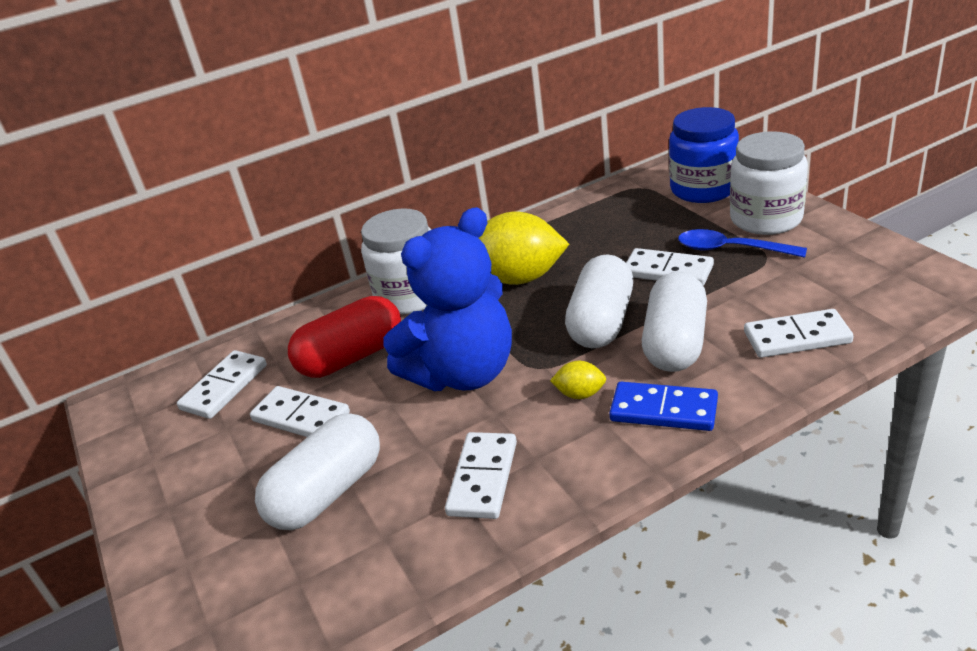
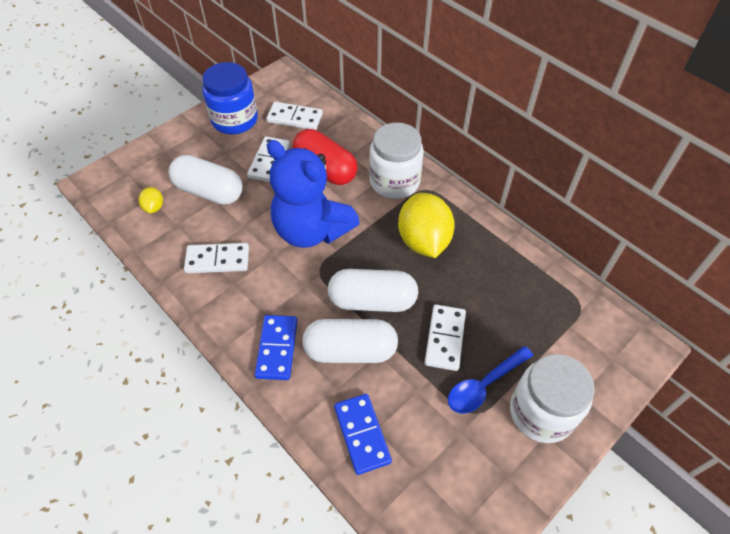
camera: 70 degrees right, 20 degrees up
(580, 394) = (292, 298): yellow lemon -> yellow lemon (154, 207)
(703, 189) = (587, 358): blue jar -> blue jar (234, 120)
(731, 249) = (484, 385): blue spoon -> blue spoon turned 135 degrees counterclockwise
(796, 337) = (362, 434): white domino -> blue domino

